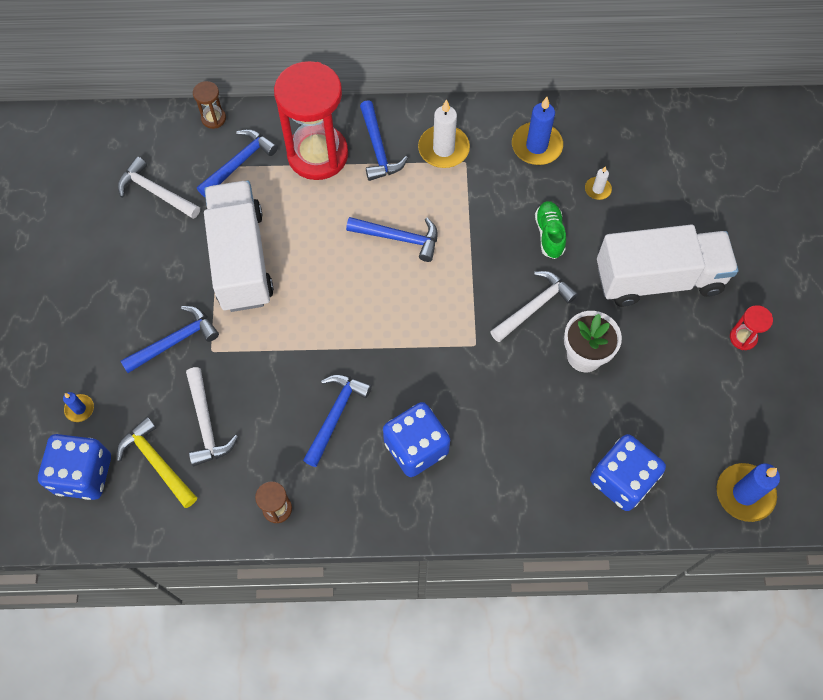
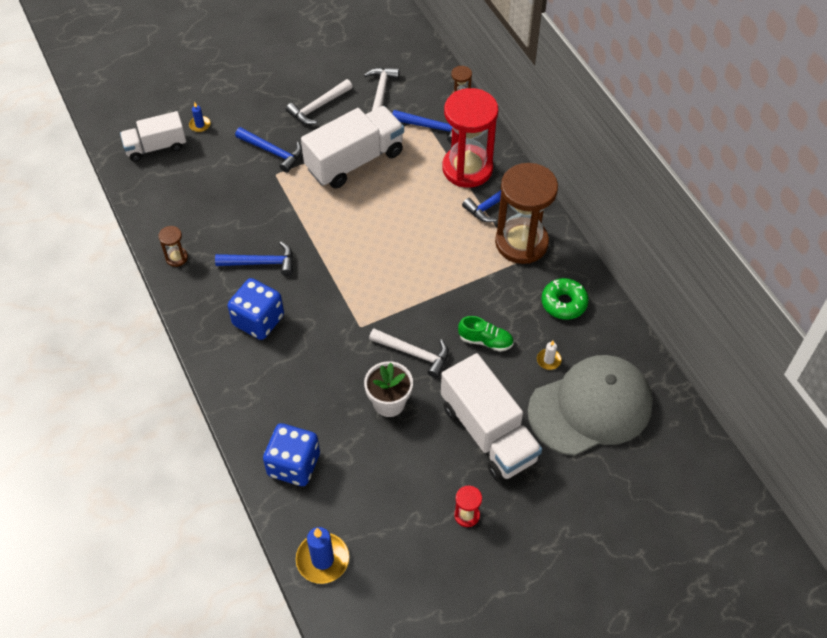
camera: 65 degrees right, 10 degrees down
(83, 474) = (156, 147): blue dice -> white truck
(157, 462) = (181, 180): yellow hammer -> none
(206, 424) = (220, 194): white hammer -> white hammer (318, 107)
(399, 238) = (425, 245): blue hammer -> none
(443, 149) = (521, 243): white candle -> brown hourglass
(536, 146) = (564, 303): blue candle -> green donut
(549, 234) = (485, 341): green shoe -> green shoe turned 45 degrees clockwise
(666, 179) = (590, 407): none -> grey cap

